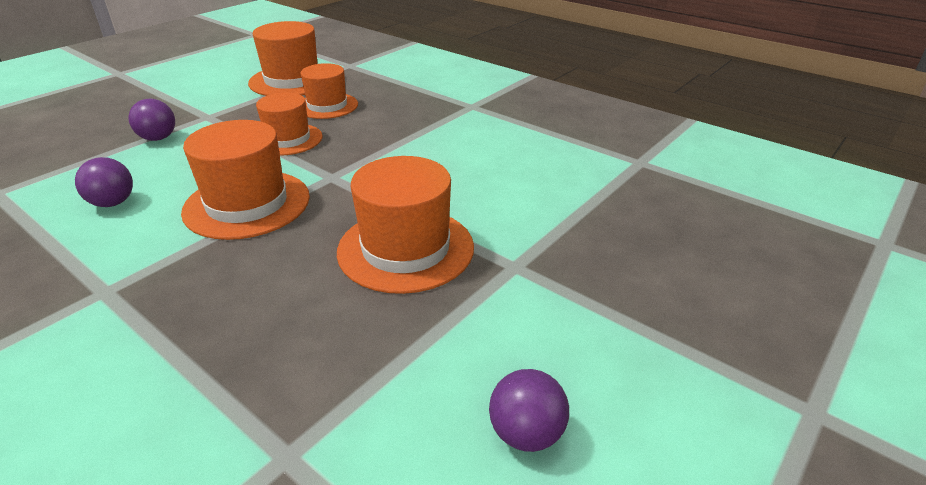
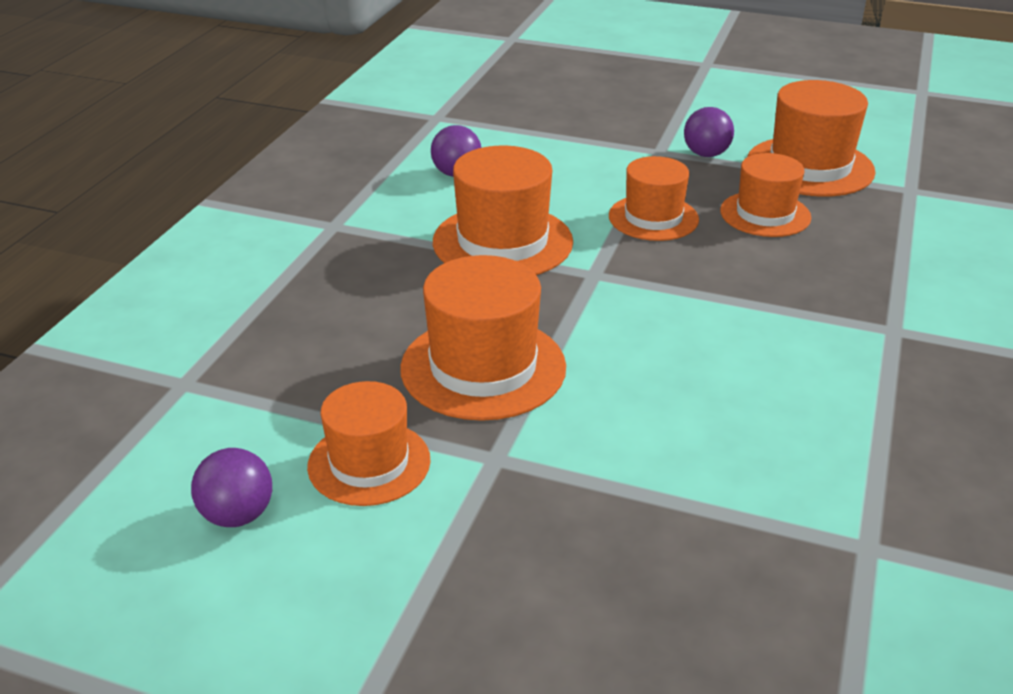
camera: 70 degrees right, 0 degrees up
(158, 138) = (587, 145): purple ball -> purple ball (706, 154)
(491, 332) = (369, 463): none -> orange hat

